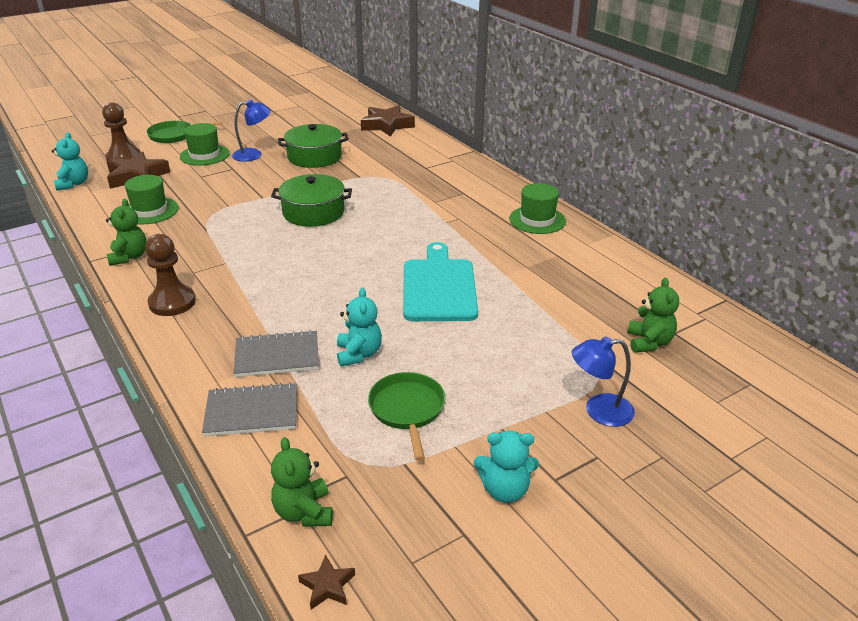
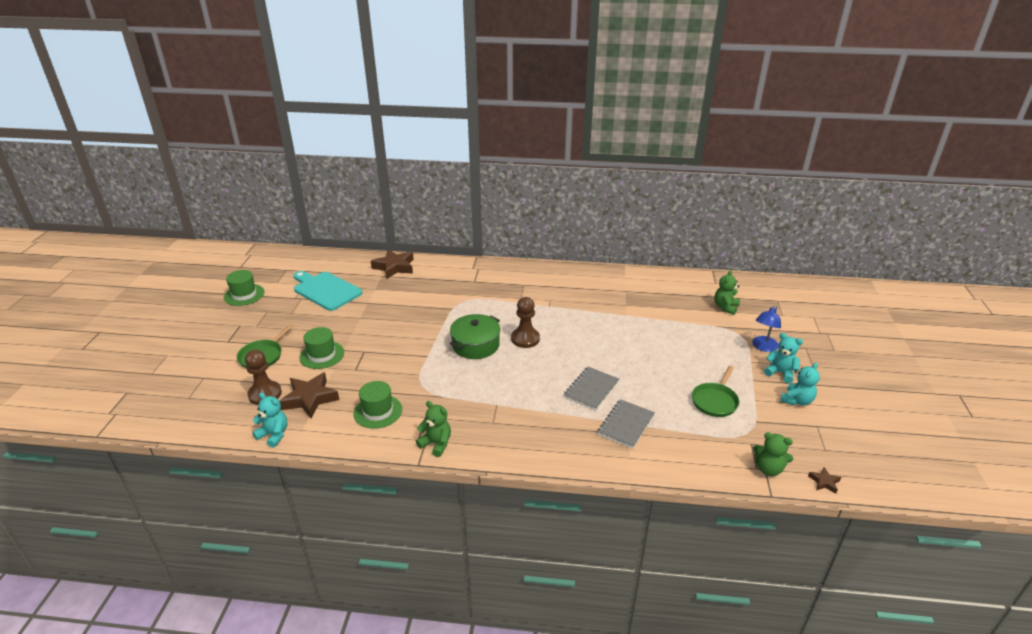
camera: 50 degrees left, 0 degrees up
(172, 302) = (521, 445): brown pawn -> brown pawn (525, 339)
(252, 412) = (671, 455): grey notebook -> grey notebook (591, 389)
(253, 155) = (355, 334): blue lamp -> none
(314, 157) = (398, 312): green pot -> none
(358, 354) = (652, 395): turquoise teddy bear -> turquoise teddy bear (780, 373)
(407, 409) = (715, 401): green pan -> green pan turned 90 degrees counterclockwise
(439, 287) = (615, 340): turquoise cutting board -> turquoise cutting board (325, 290)
(537, 220) = (583, 278): green hat -> green hat (244, 295)
(649, 342) = (725, 307): green teddy bear -> green teddy bear turned 105 degrees counterclockwise

